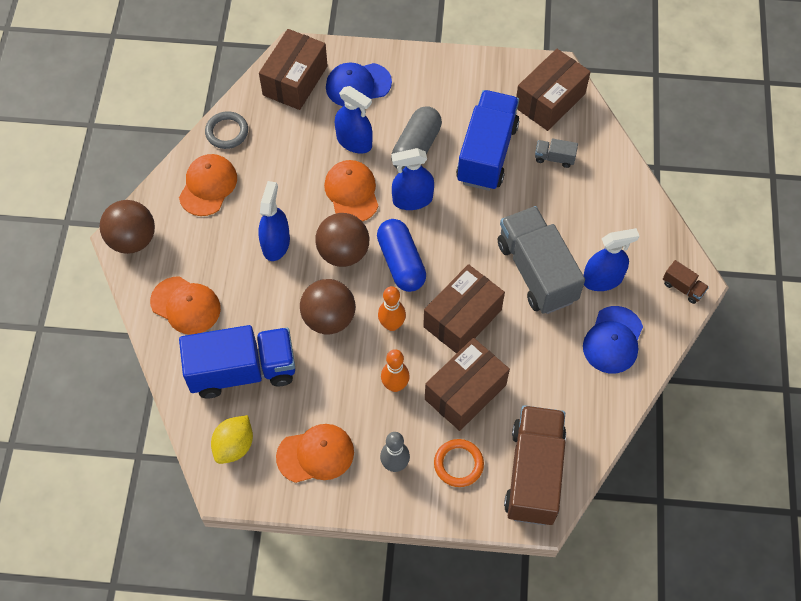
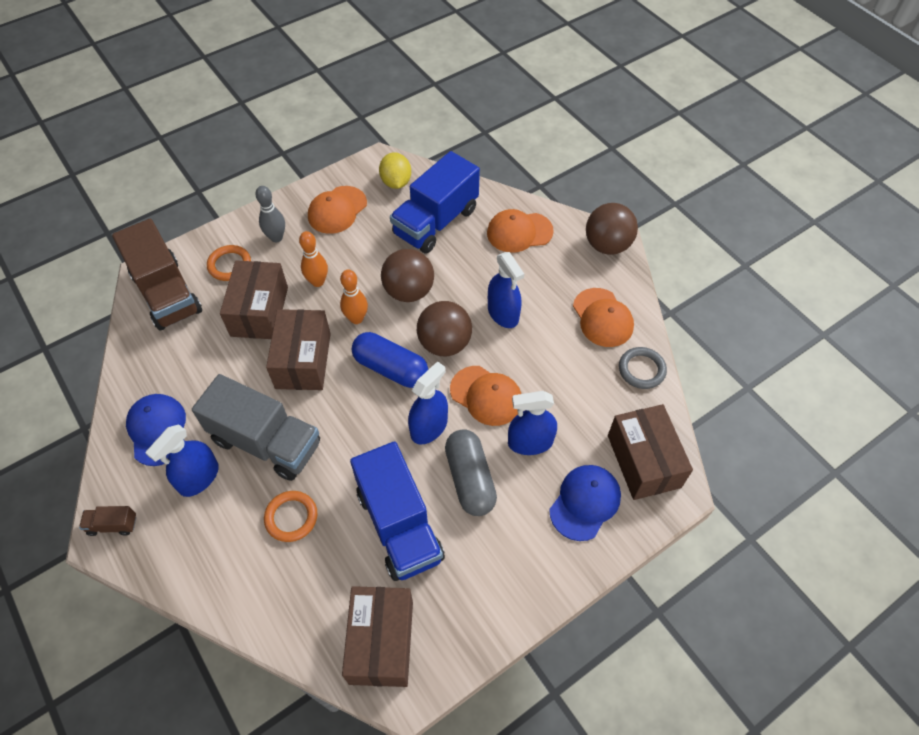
camera: 140 degrees right, 5 degrees down
(554, 158) = (327, 572): grey truck -> none
(554, 207) = (291, 517): none -> orange ring

